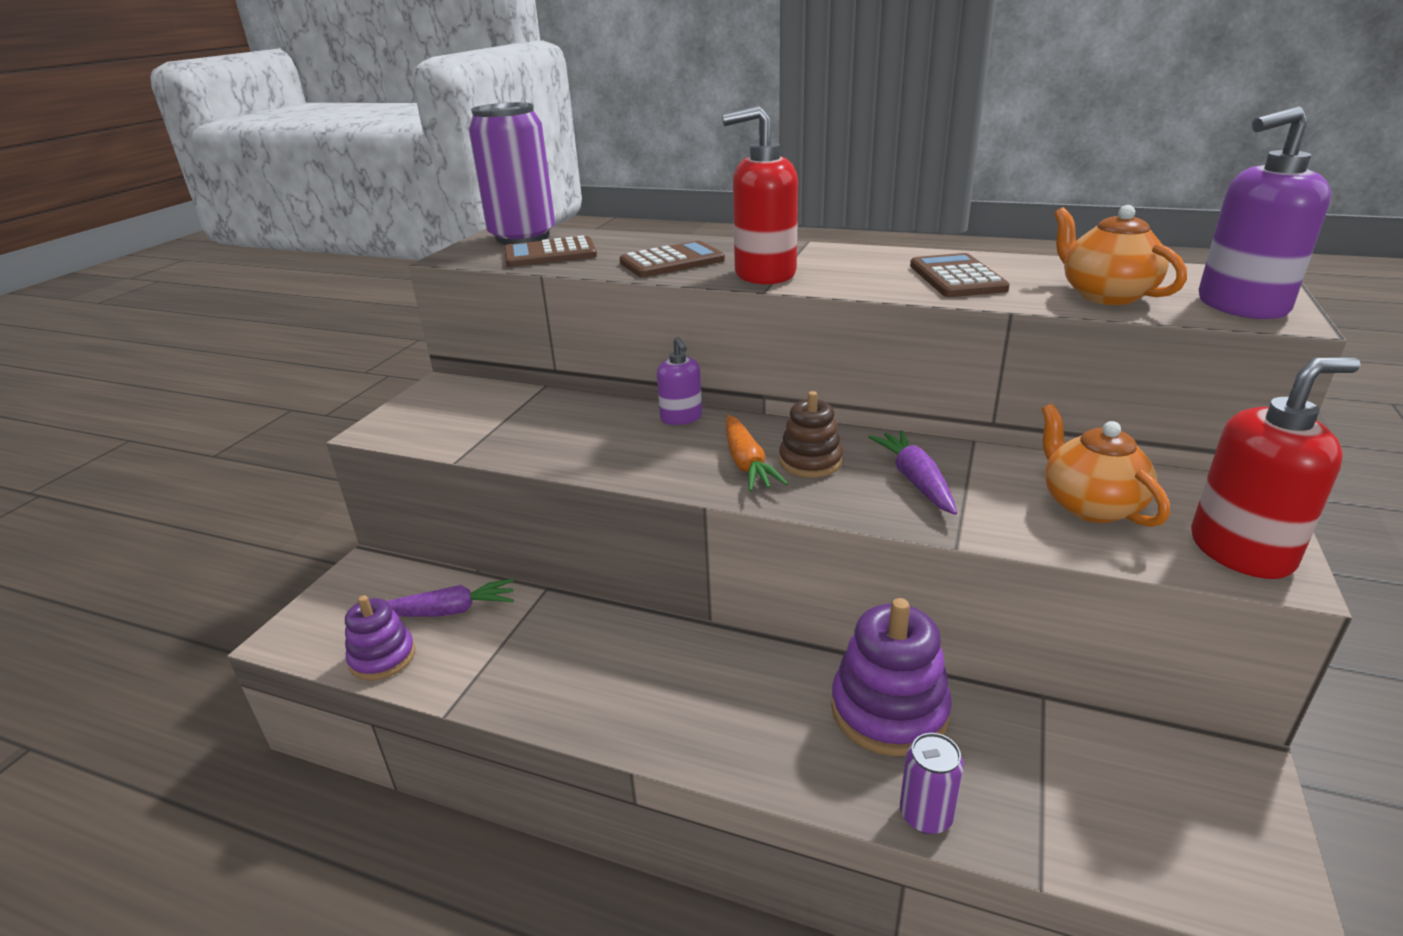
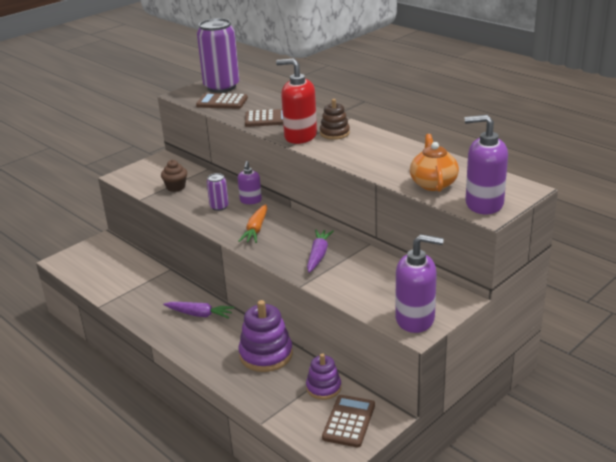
camera: 25 degrees right, 0 degrees up
(382, 657) = (89, 279): purple stacking toy -> purple stacking toy (323, 388)
(448, 611) = (125, 267): purple carrot -> purple carrot (200, 314)
(512, 426) = (176, 187): none -> brown cupcake
(810, 461) = (284, 235): brown stacking toy -> brown stacking toy (334, 133)
(926, 815) = (243, 391): purple can -> purple can (219, 207)
(956, 278) = (383, 158): brown calculator -> brown calculator (349, 421)
(1090, 505) = (379, 285): orange teapot -> none
(1241, 551) = (415, 319): red soap dispenser -> purple soap dispenser

